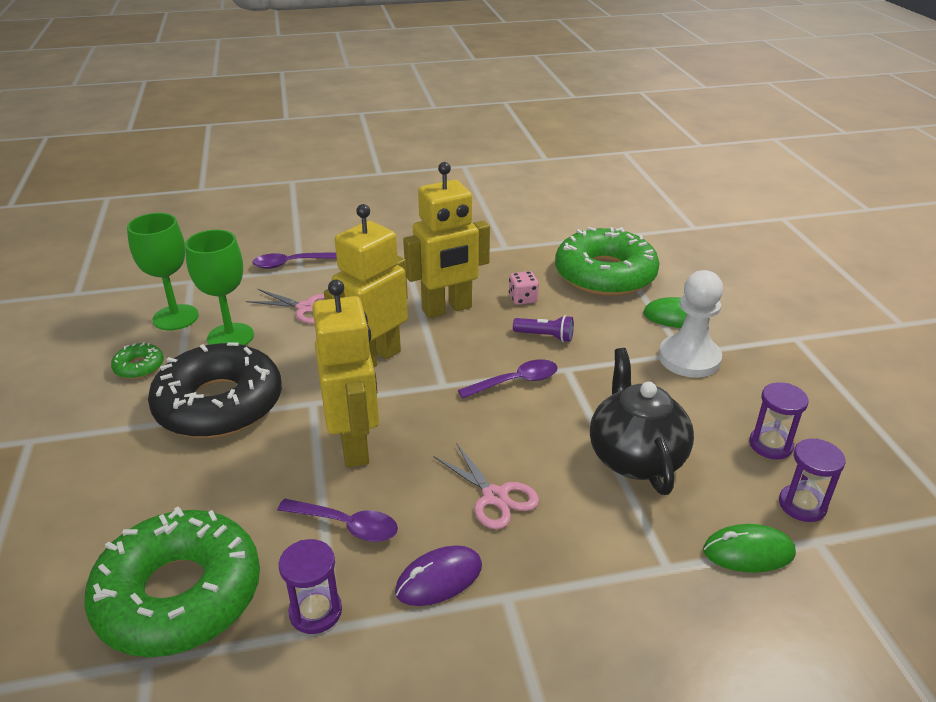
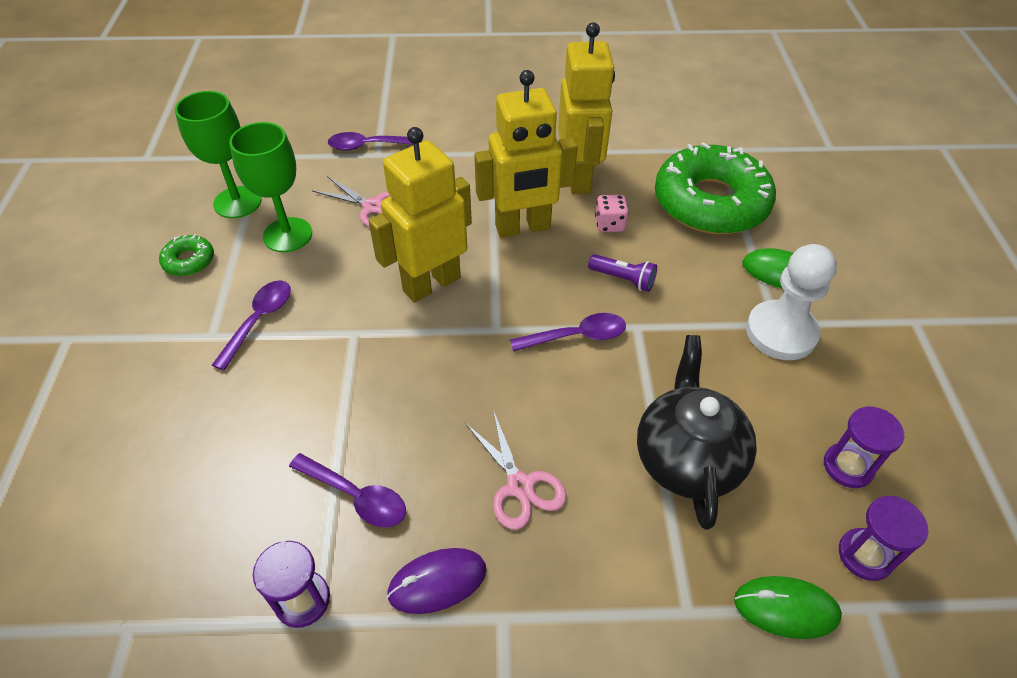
camera: 10 degrees right, 15 degrees up
(179, 595) = (173, 554): green donut -> none
(219, 404) = (259, 320): black donut -> purple spoon
(355, 446) = (386, 395): yellow robot -> yellow robot (579, 178)

